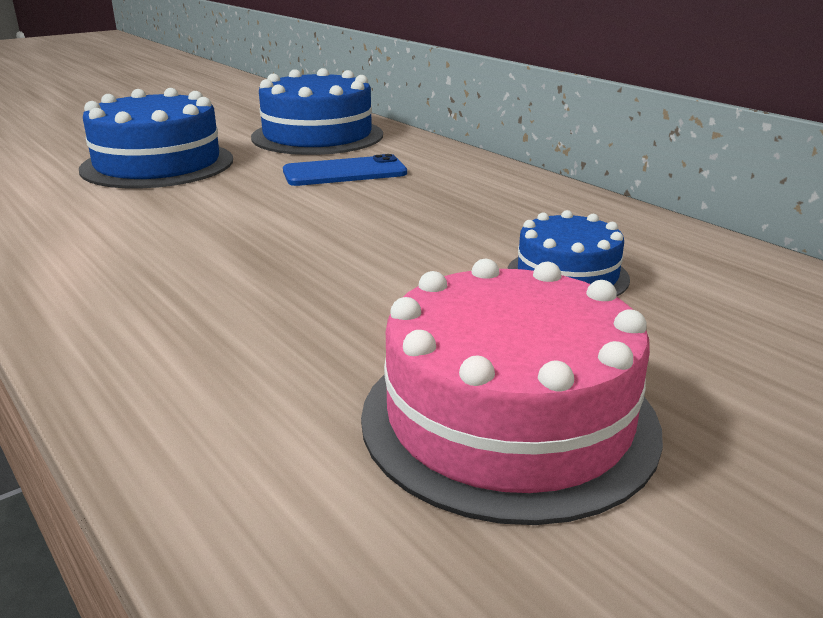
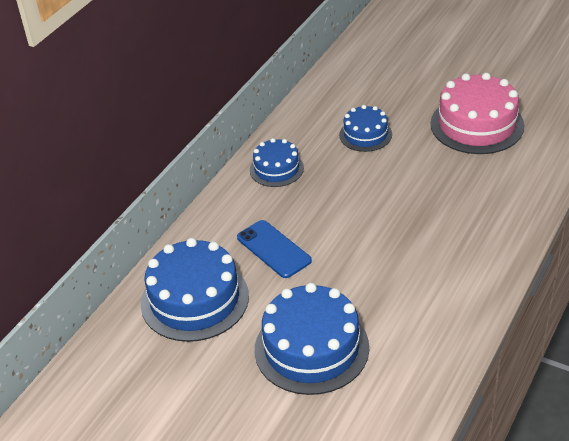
camera: 110 degrees left, 15 degrees up
(521, 198) = (276, 169): none -> blue cake

